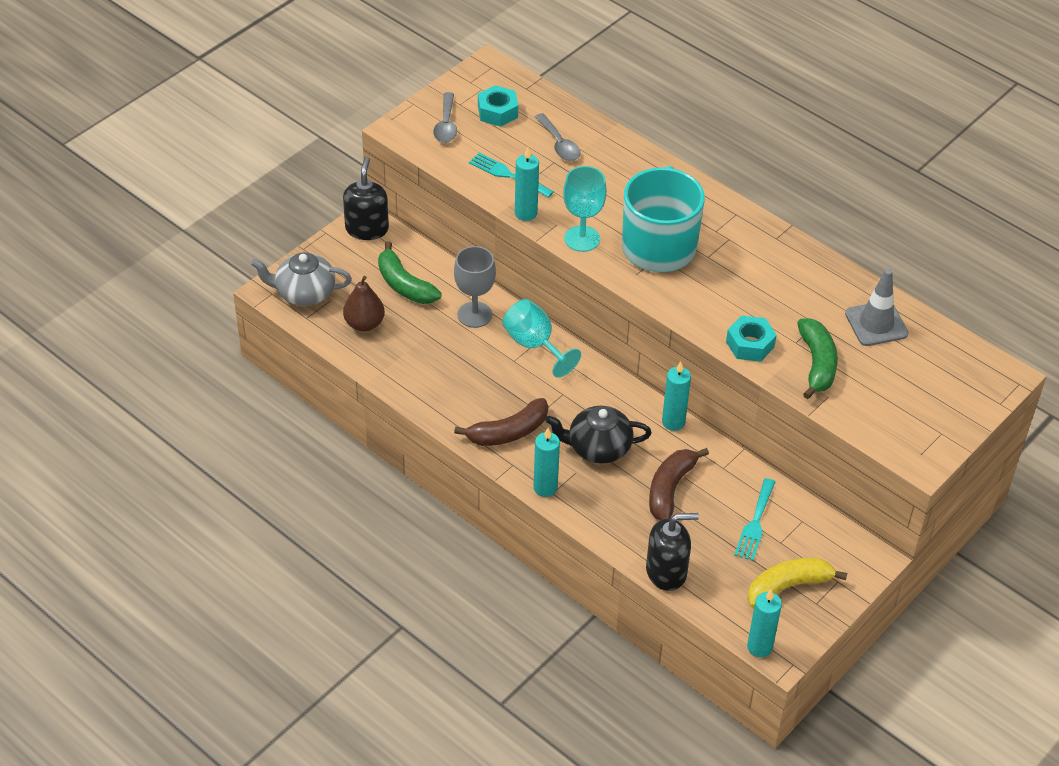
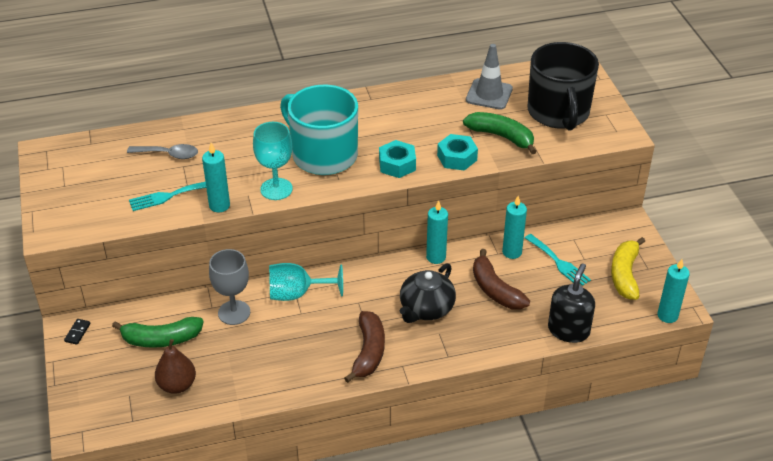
camera: 55 degrees left, 5 degrees down
(304, 293) = (104, 408): grey teapot -> none
(367, 229) = (77, 332): black soap dispenser -> black domino
(446, 125) = (77, 204): grey spoon -> none
(497, 112) = (97, 169): turquoise nut -> turquoise nut (397, 164)
(545, 488) = (440, 358): turquoise candle -> turquoise candle (512, 252)
(903, 393) = (558, 113): none -> black mug

